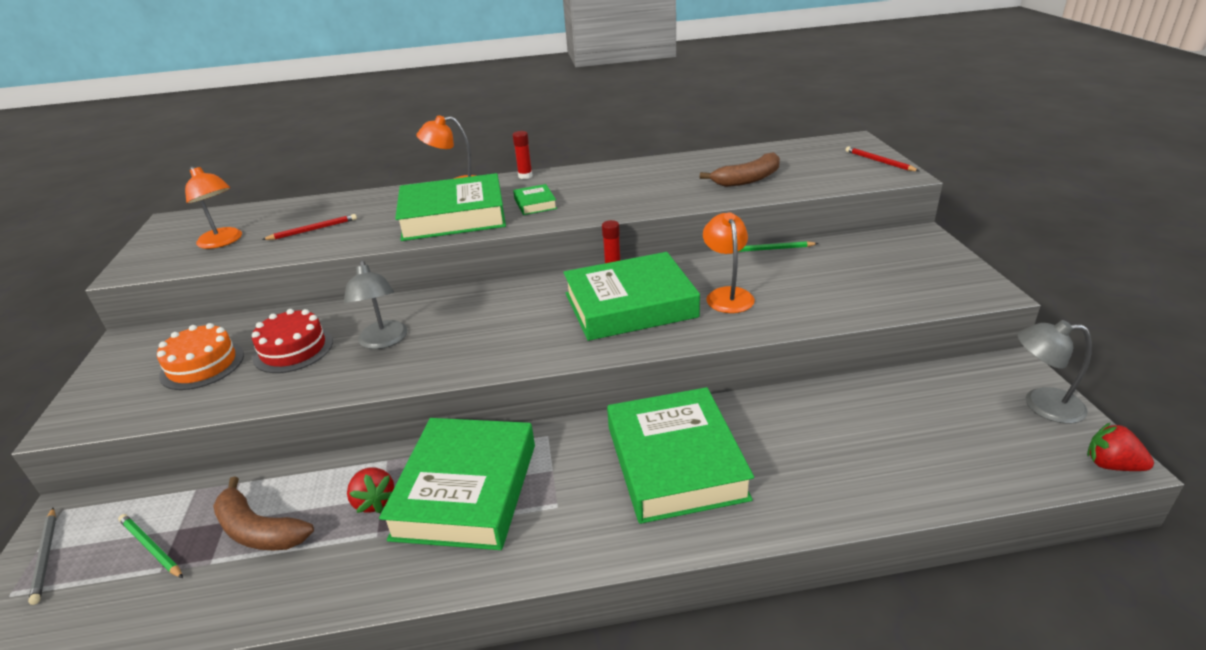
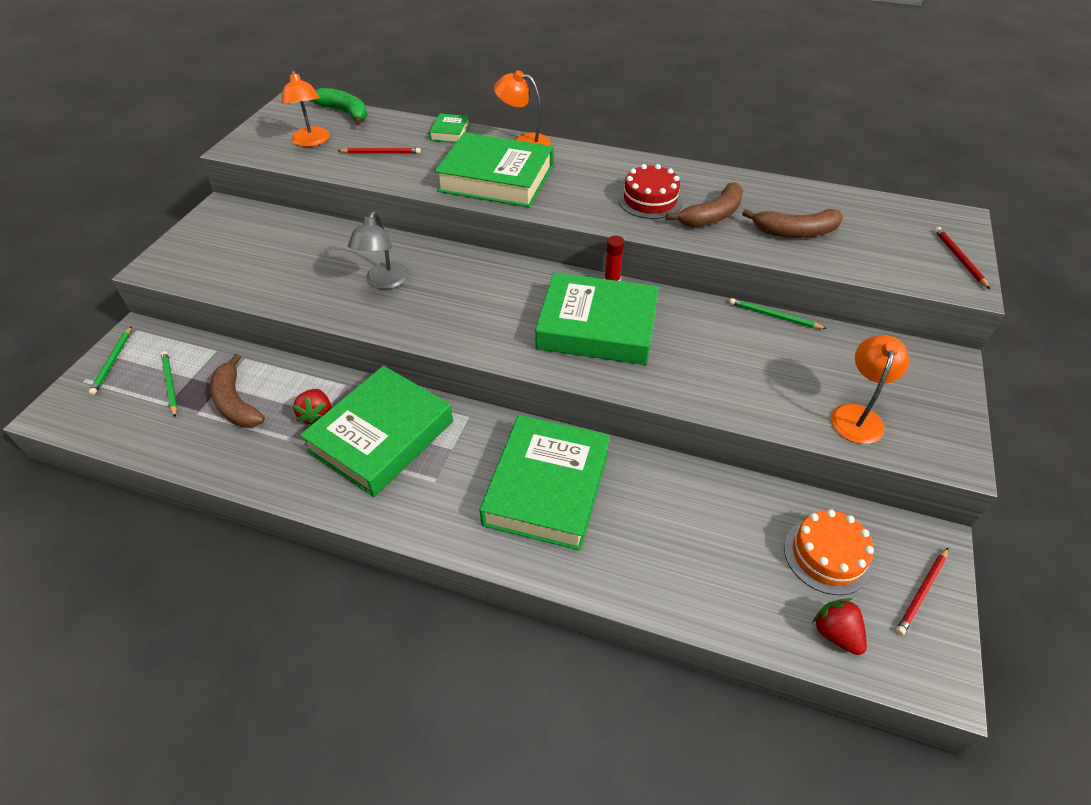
camera: 25 degrees right, 15 degrees up
(46, 556) = (113, 362): grey pencil -> green pencil
(202, 365) = (254, 252): orange cake -> orange cake (827, 555)
(244, 211) = (345, 112): none -> green banana
(293, 349) = (319, 263): red cake -> red cake (650, 200)
(525, 176) = (590, 151): red glue stick -> none
(535, 204) = (574, 189): green book -> green book (450, 132)
(672, 188) = (712, 215): none -> brown banana
(727, 295) = (690, 351): orange lamp -> orange lamp (857, 415)
(1041, 405) = (922, 592): grey lamp -> red pencil
(1111, 465) = (931, 683): red strawberry -> red strawberry (835, 633)

